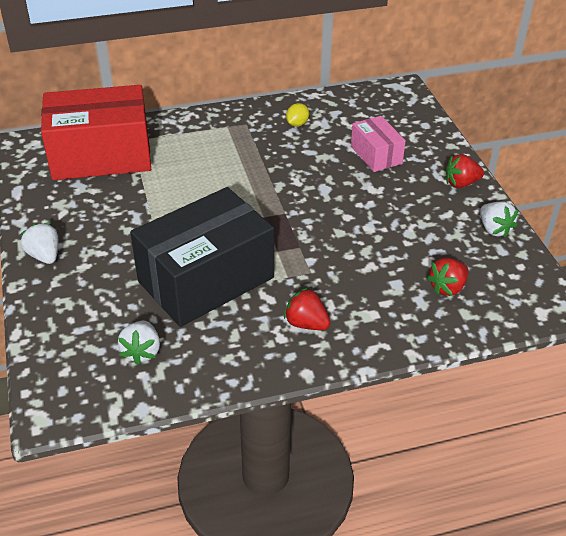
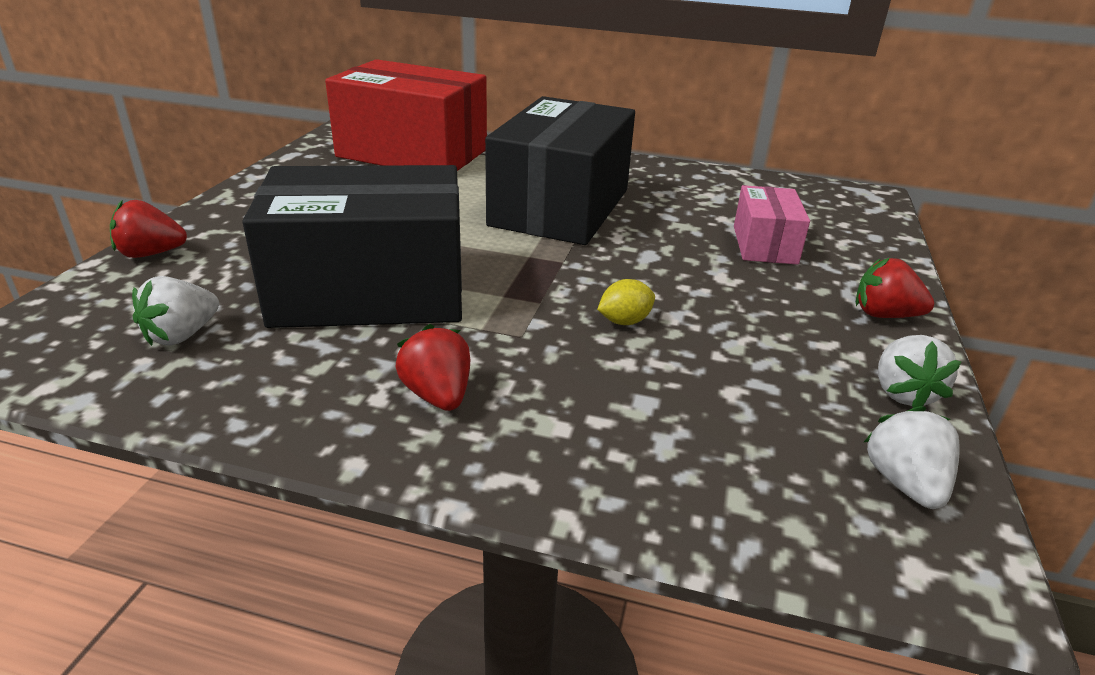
camera: 30 degrees right, 10 degrees down
(44, 255) = (231, 209): white strawberry -> white strawberry (904, 483)
(244, 169) = (560, 207): none -> black box
(297, 124) = (679, 188): yellow lemon -> yellow lemon (624, 321)
(447, 287) = (736, 443): red strawberry -> red strawberry (151, 254)

